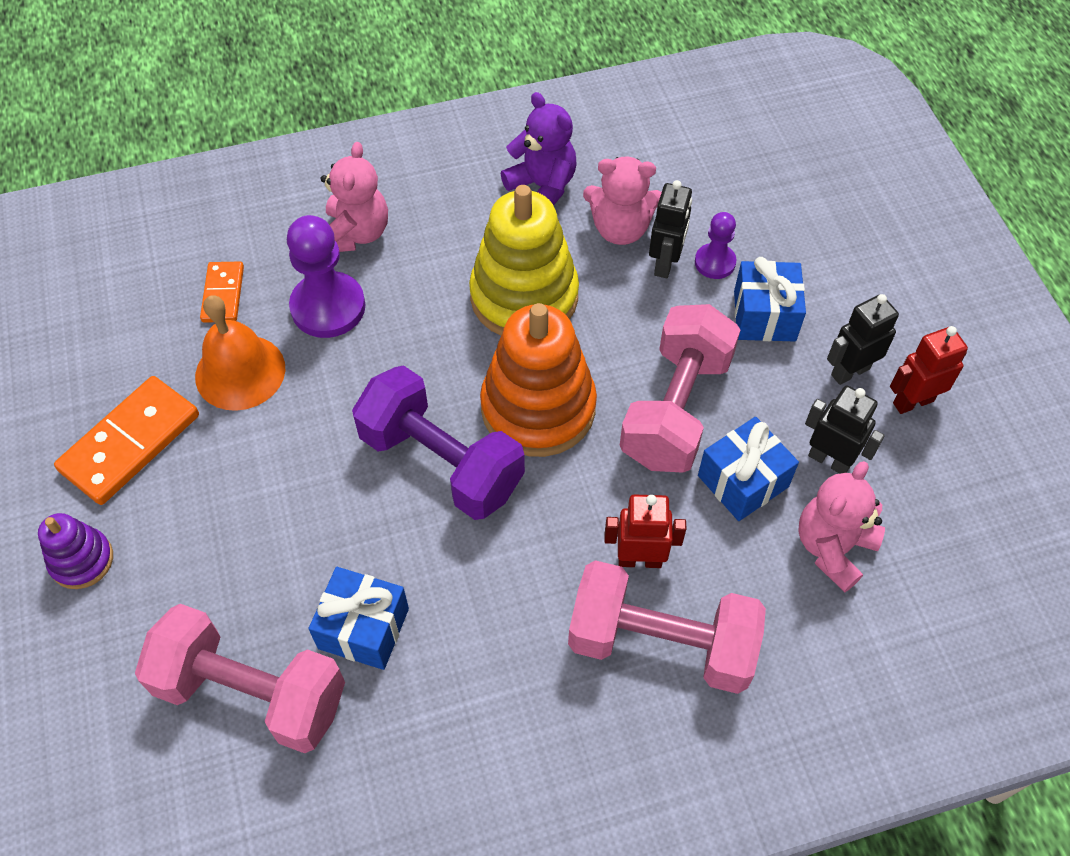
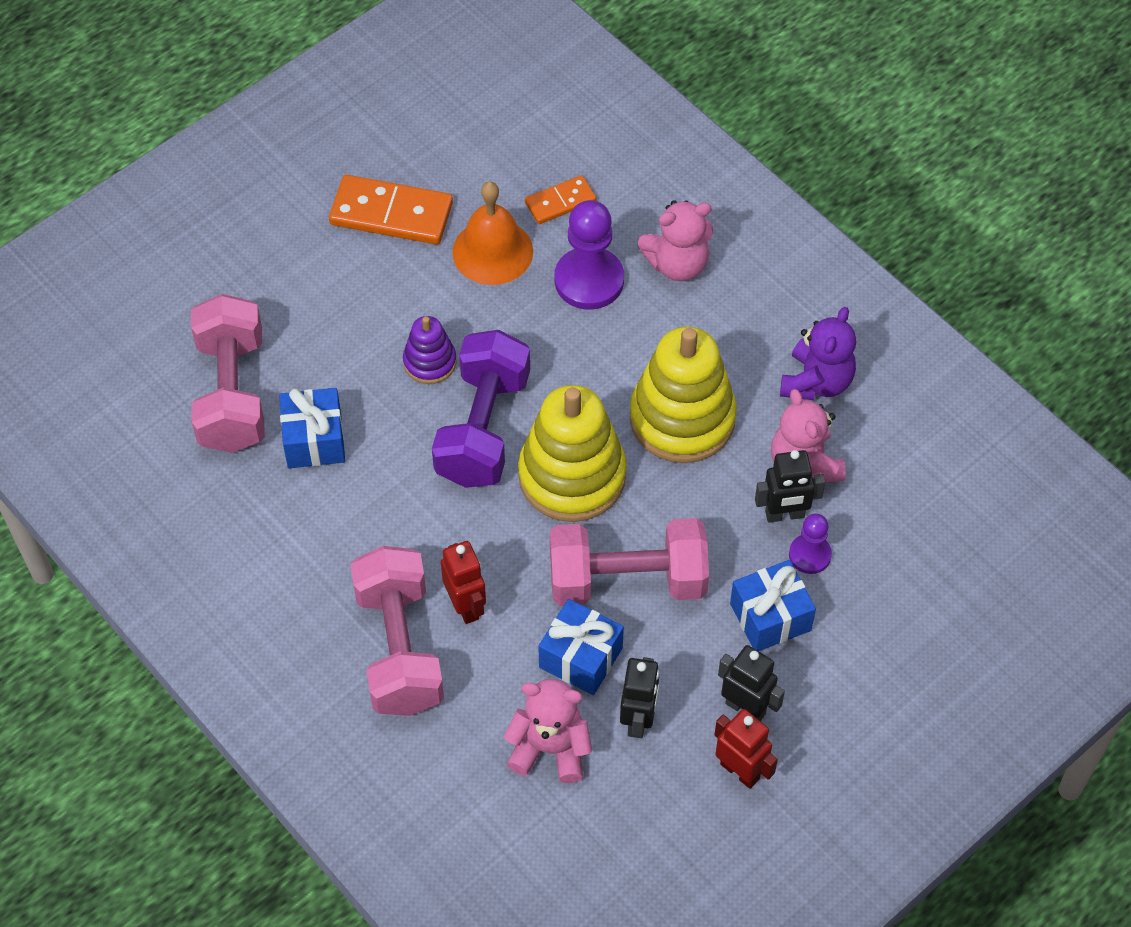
camera: 65 degrees right, 0 degrees up
(82, 560) = (281, 237): purple stacking toy -> purple stacking toy (430, 362)
(538, 408) = (572, 476): orange stacking toy -> yellow stacking toy

